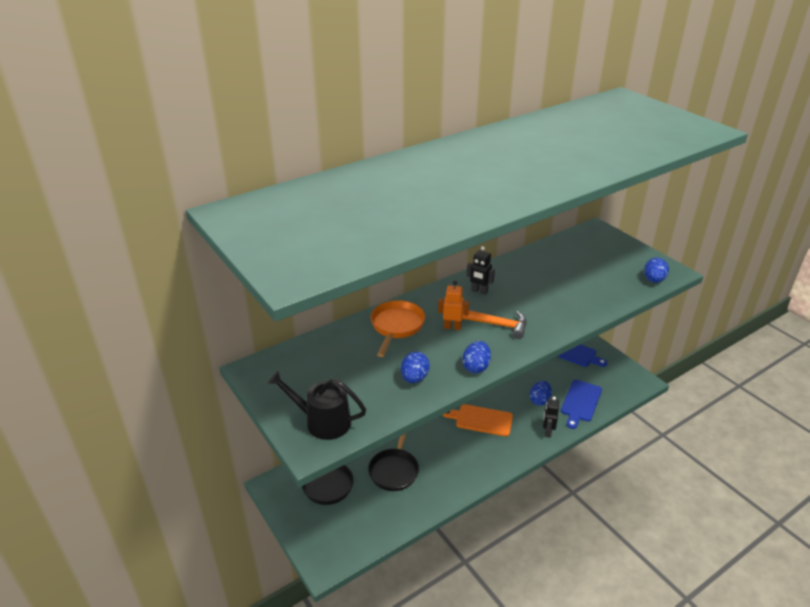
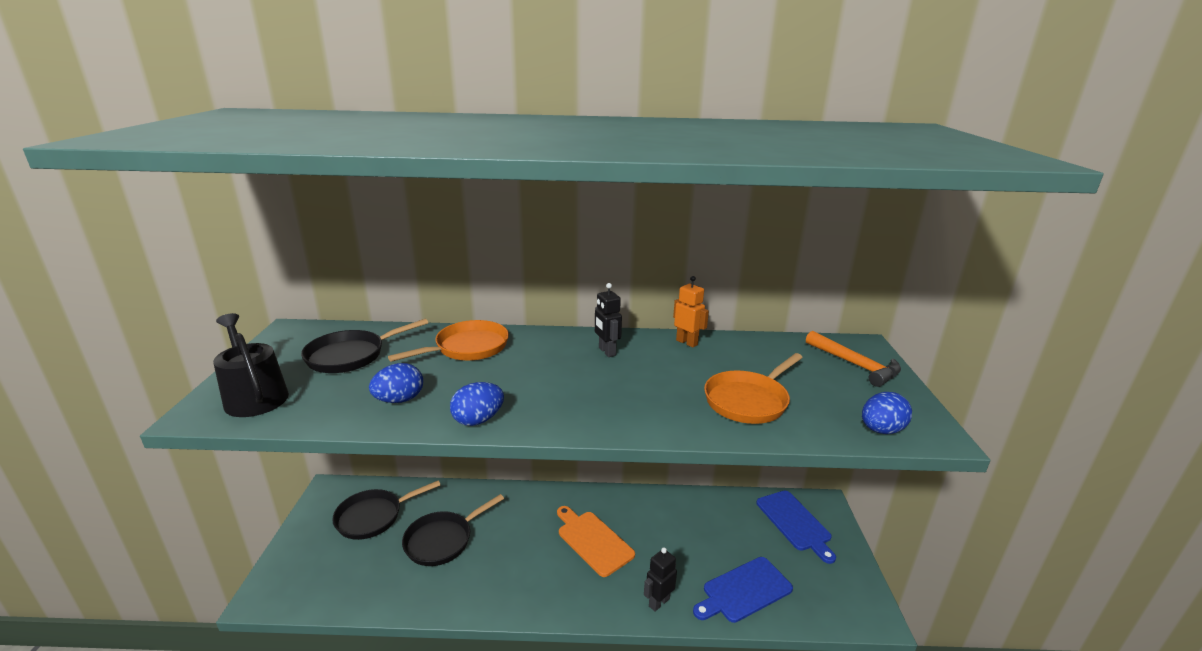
camera: 35 degrees right, 10 degrees down
(332, 367) = (351, 355): none -> black pan
(452, 327) = (520, 371): orange robot -> orange robot (687, 342)
(496, 324) = (573, 389): orange hammer -> orange hammer (855, 365)
(539, 400) = (689, 557): blue egg -> none
(585, 290) = (748, 400): none -> orange pan

